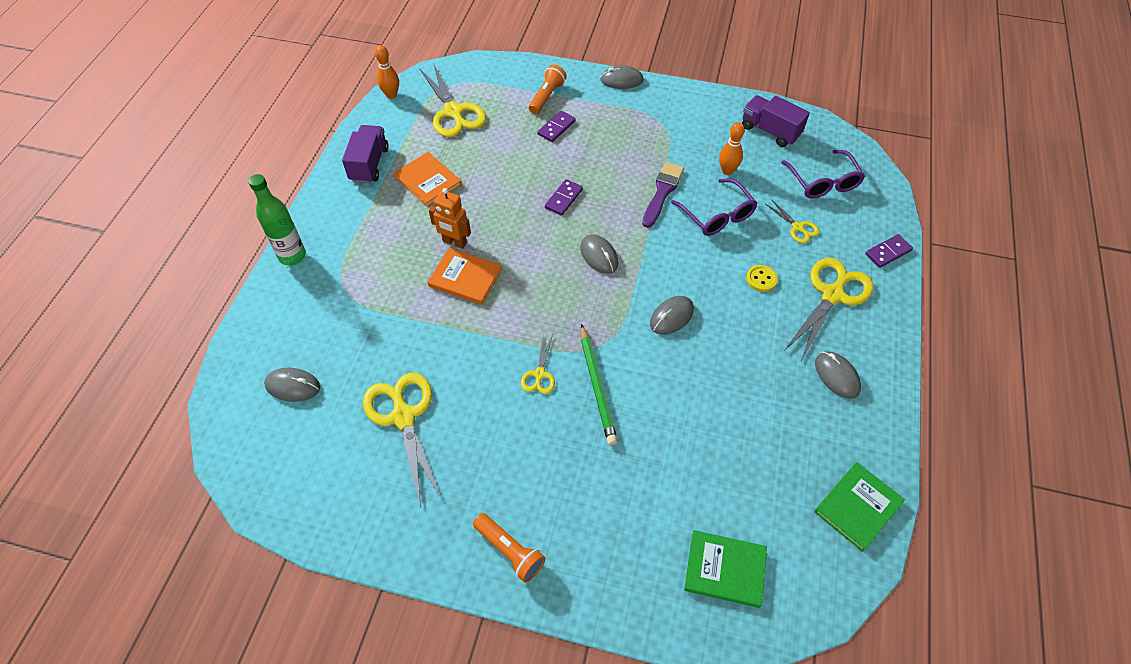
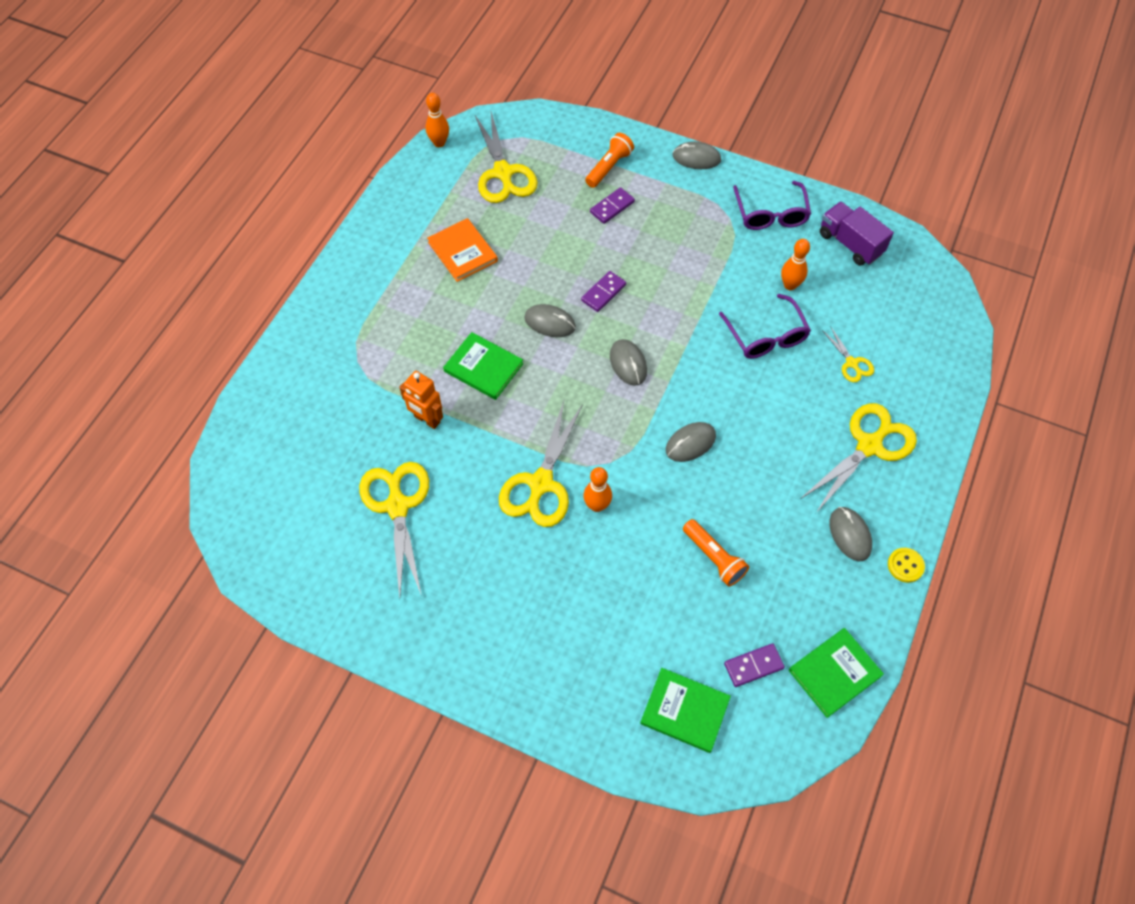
camera: 10 degrees right, 5 degrees up
(292, 256) = (310, 316): green bottle -> none
(293, 386) = (293, 457): grey mouse -> grey mouse (550, 322)
(369, 164) = (403, 223): purple truck -> none
(454, 242) = (479, 326): orange robot -> orange robot (427, 420)
(465, 278) = (483, 367): orange book -> green book
(510, 551) = (478, 656): orange flashlight -> orange flashlight (714, 557)
(539, 374) = (541, 484): yellow scissors -> yellow scissors, size x1.99
(597, 386) = (597, 505): green pencil -> orange bowling pin
(662, 192) = (712, 300): purple brush -> none
(761, 279) = (796, 416): yellow button -> yellow button (905, 565)
(823, 182) = (894, 314): purple glasses -> purple glasses (770, 214)
(888, 252) = (944, 406): purple domino -> purple domino (753, 666)

